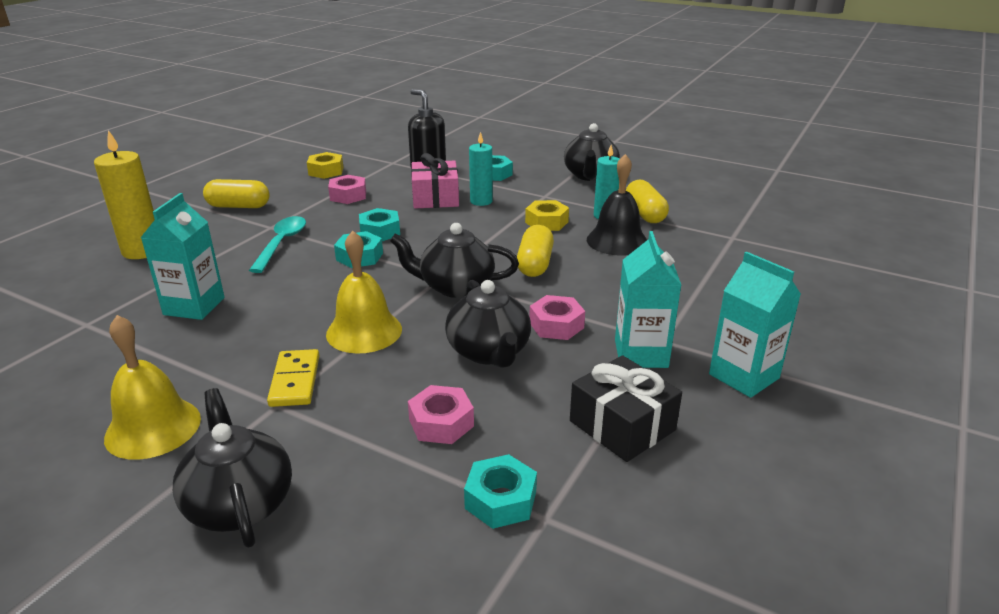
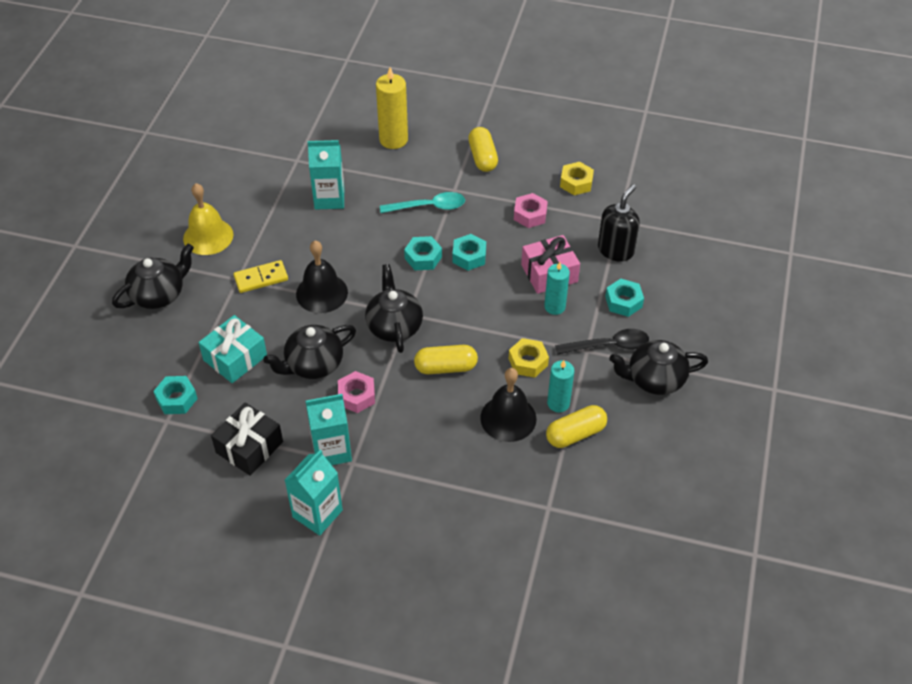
camera: 75 degrees right, 20 degrees up
(364, 331) = (322, 293): yellow bell -> black bell
(441, 423) = (235, 358): pink nut -> turquoise gift
(543, 187) = (608, 346): none -> black spoon

